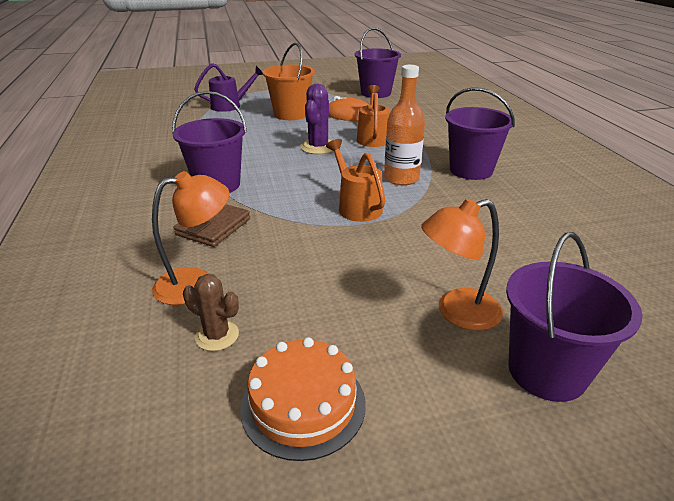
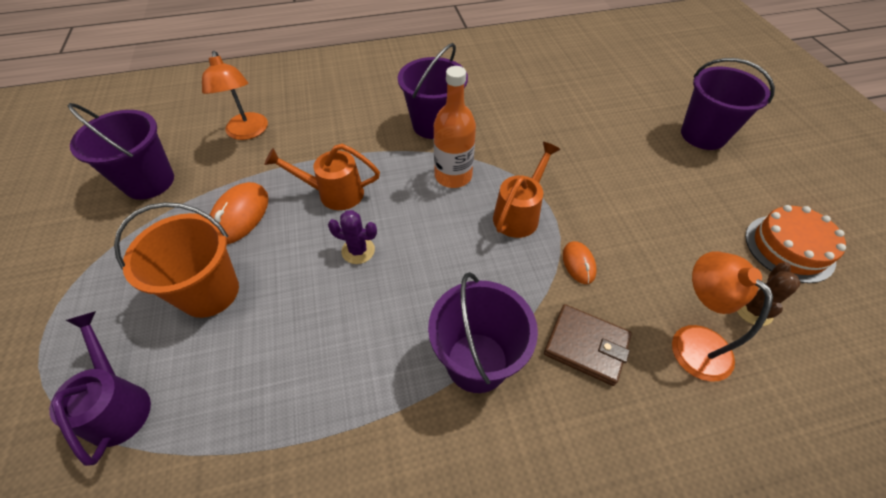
camera: 90 degrees left, 20 degrees up
(296, 231) = (578, 263): none -> orange mouse
(318, 147) = (358, 250): purple cactus -> purple cactus, size x0.66
(357, 206) = (519, 214): orange watering can -> orange watering can turned 150 degrees clockwise
(457, 312) = (664, 164): orange lamp -> orange lamp (248, 132)

